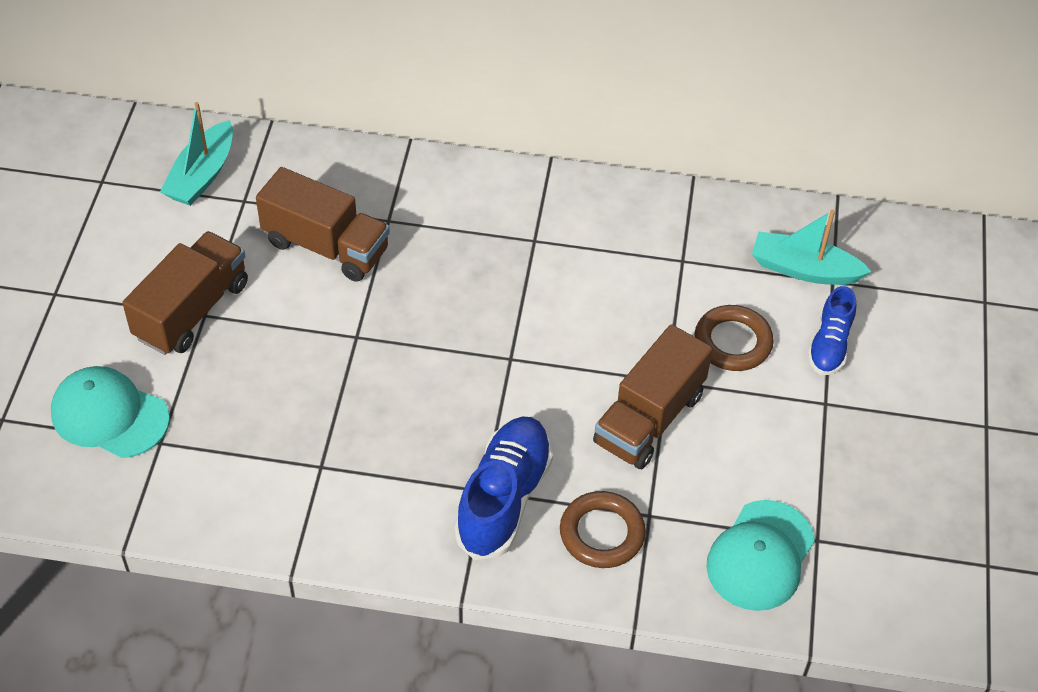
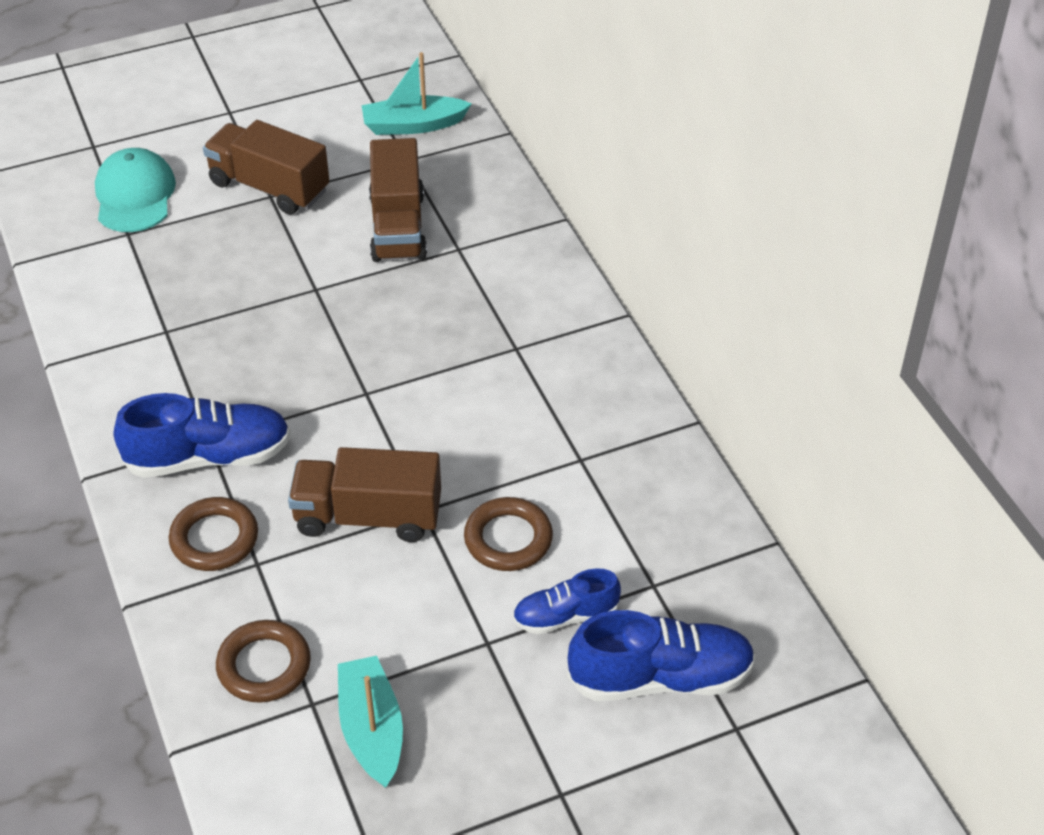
camera: 60 degrees right, 5 degrees down
(192, 310) = (269, 187): brown truck -> brown truck turned 150 degrees counterclockwise
(760, 556) = (264, 666): turquoise cap -> brown ring
(804, 269) = (648, 556): turquoise boat -> turquoise boat (371, 730)
(918, 320) = (660, 678): none -> blue shoe

